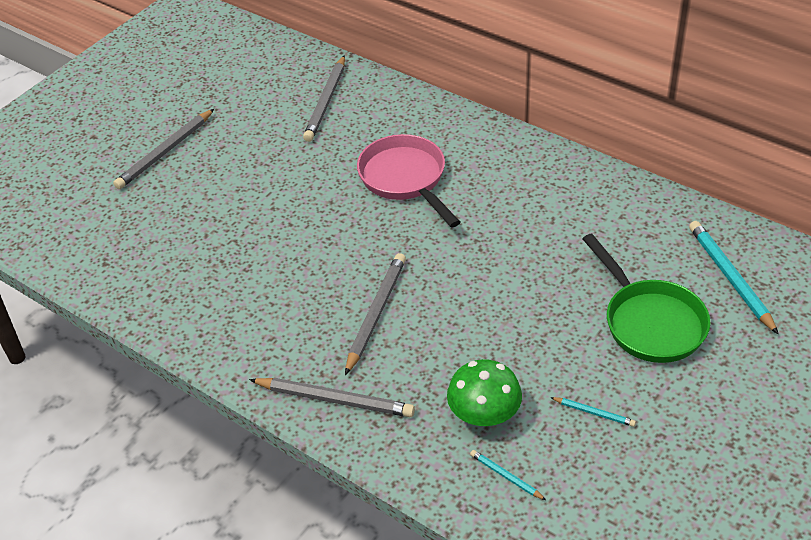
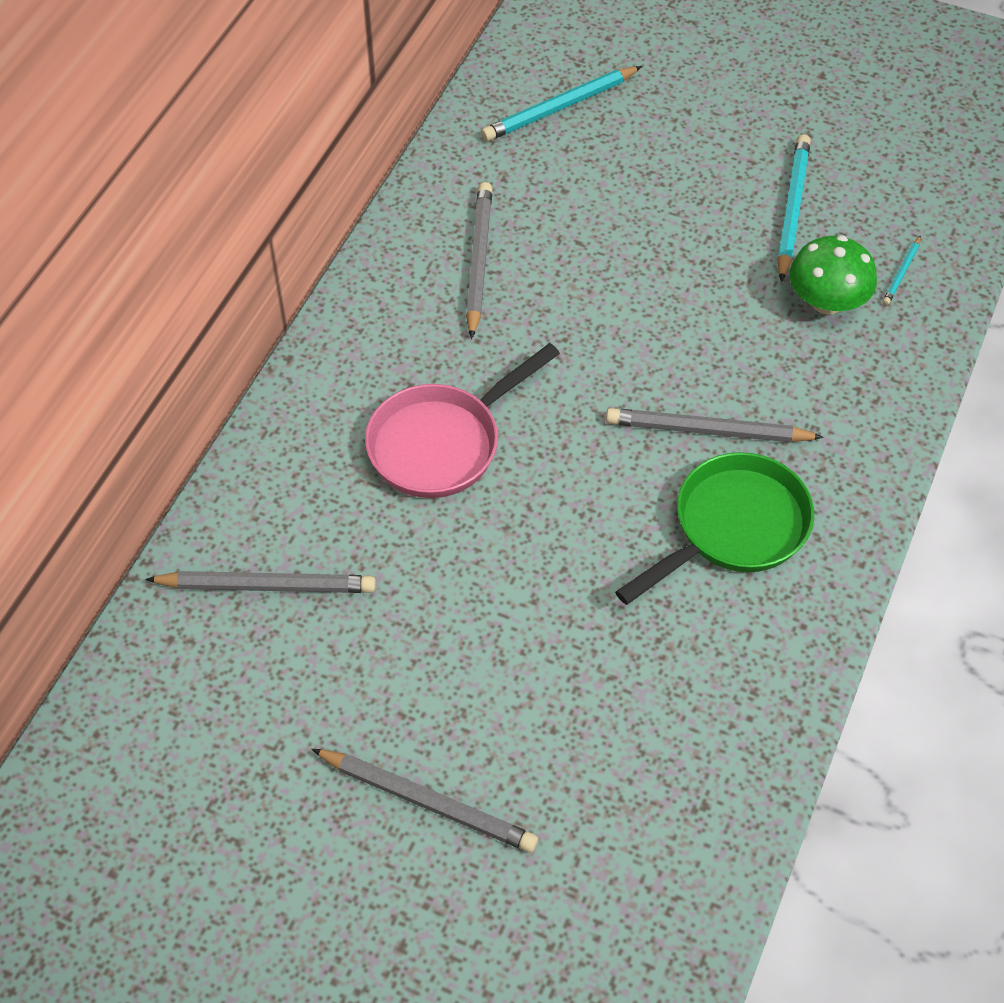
camera: 105 degrees left, 10 degrees up
(335, 399) = (856, 446): grey pencil -> grey pencil (478, 261)
(594, 413) = (792, 209): turquoise pencil -> turquoise pencil, size x2.01
(650, 322) = (646, 171): green pan -> green pan (732, 528)

